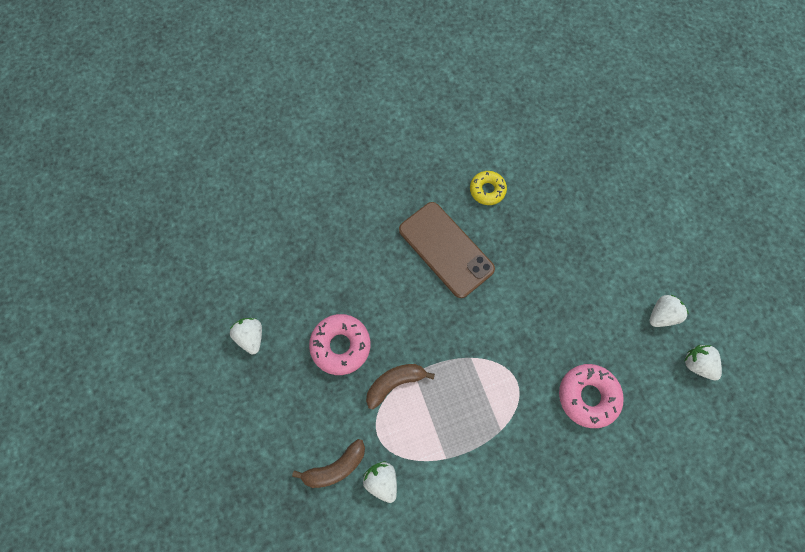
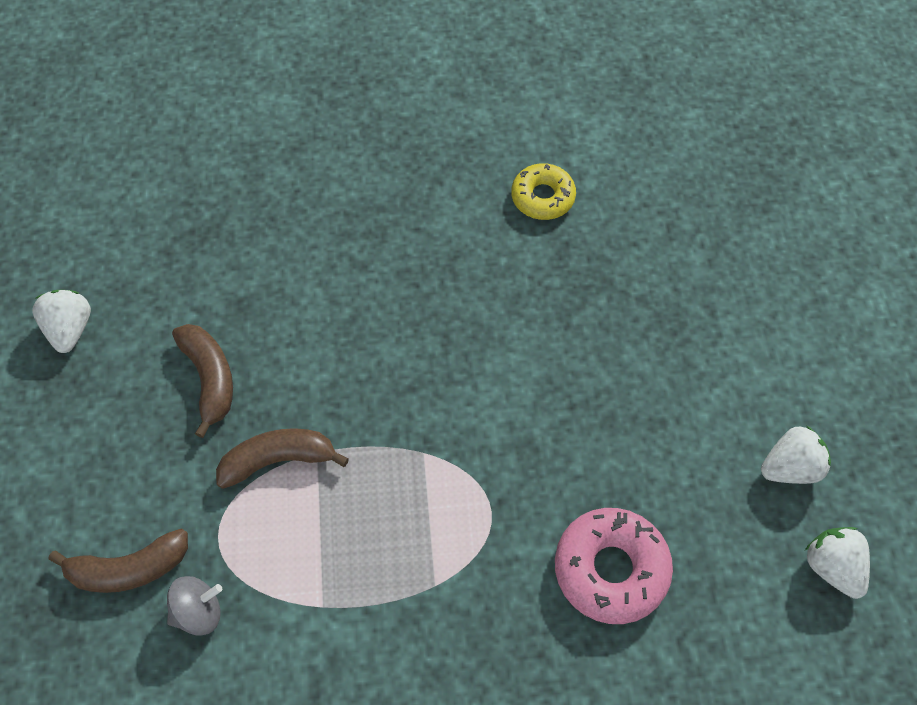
camera: 15 degrees right, 10 degrees down
(341, 345) = (210, 379): pink donut -> brown banana
(382, 480) = (199, 612): white strawberry -> grey spinning top
(446, 249) = (440, 272): brown phone -> none

